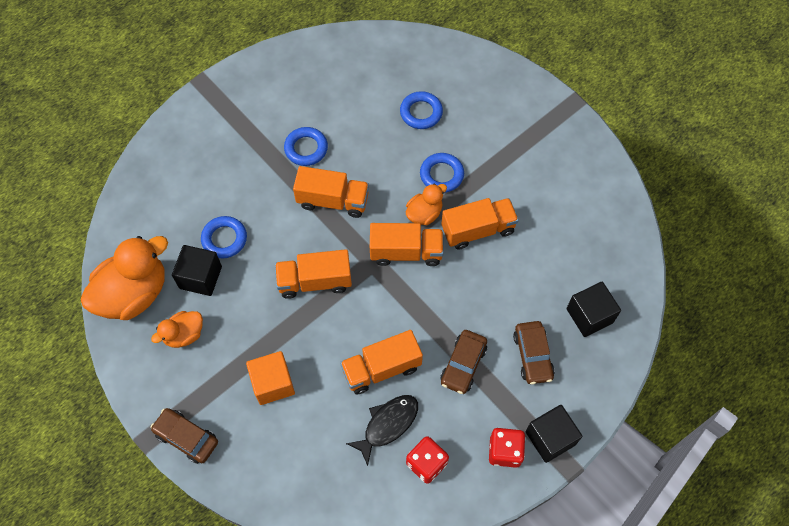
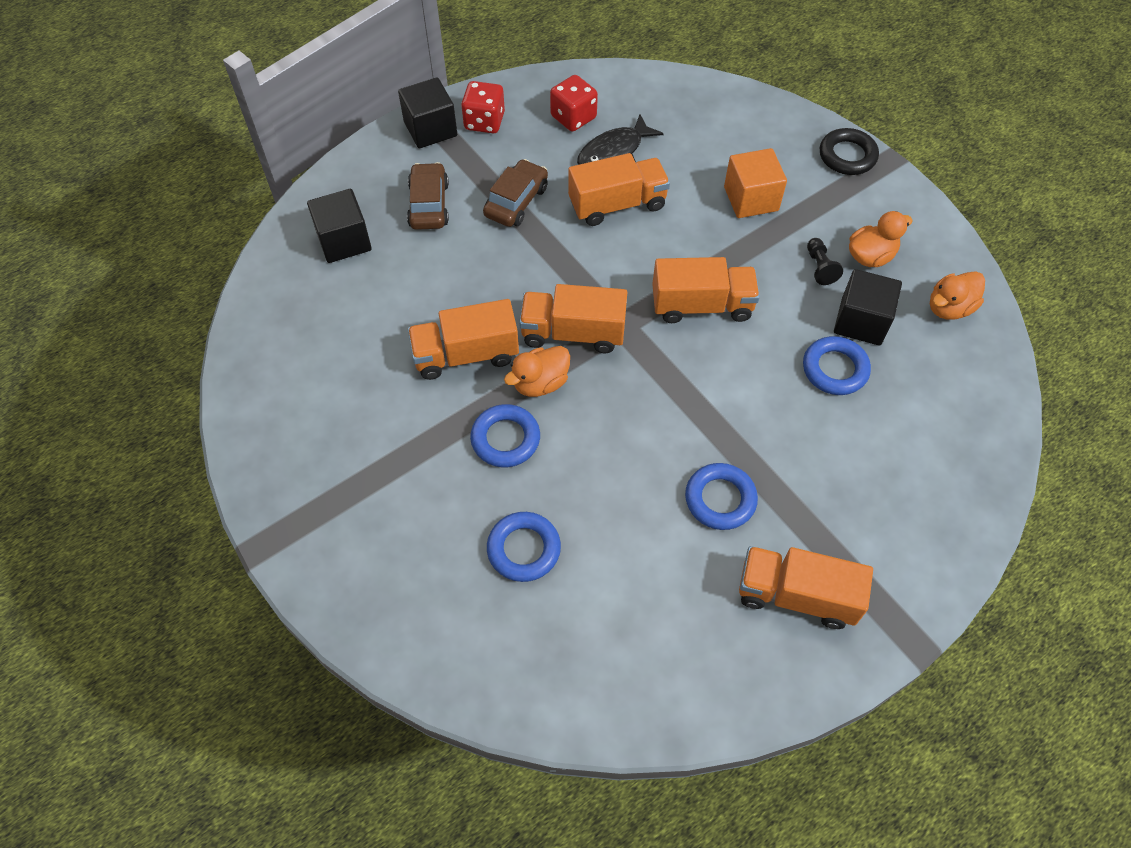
camera: 175 degrees left, 5 degrees down
(134, 294) = (949, 308): orange duck -> orange duck, size x0.52
(186, 438) = (847, 156): brown car -> black ring
(224, 321) = (820, 267): none -> black pawn
(333, 201) = (676, 412): orange truck -> orange truck (796, 595)

